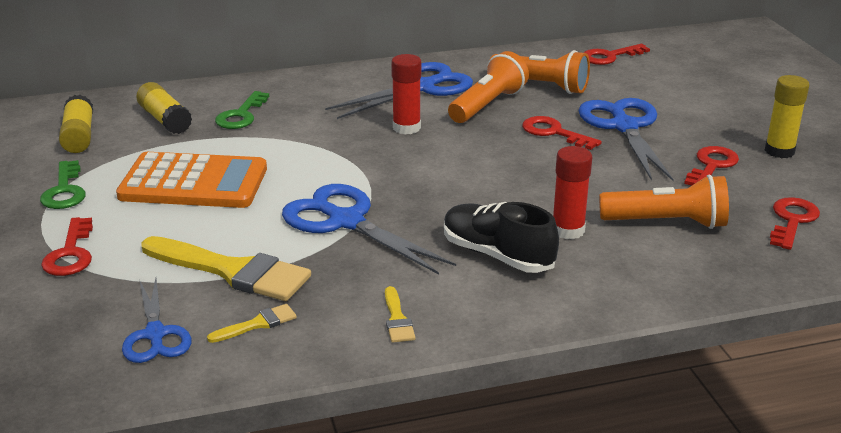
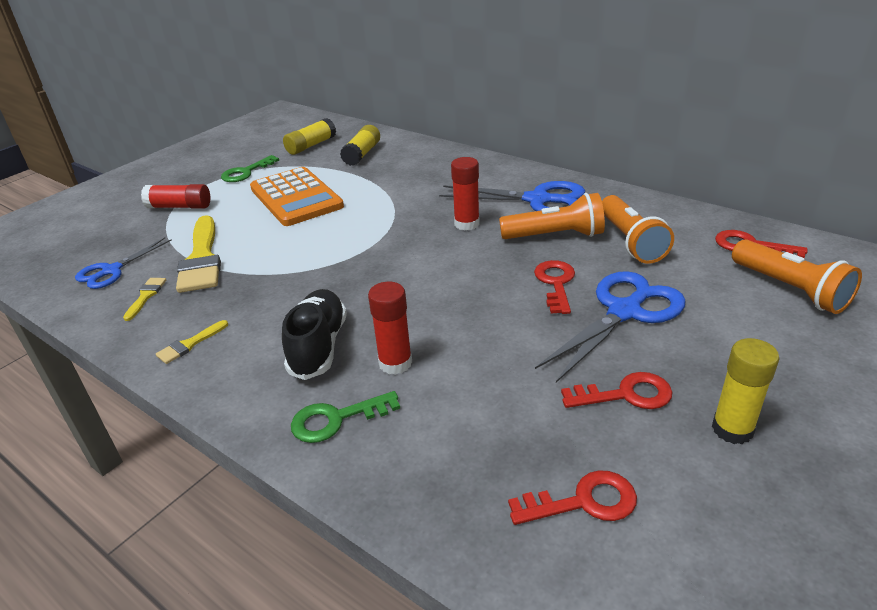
camera: 55 degrees right, 5 degrees up
(70, 254) = (180, 207): red key -> red glue stick
(241, 115) = (400, 169): green key -> green key (336, 419)
(257, 324) = (146, 296): yellow brush -> yellow brush turned 105 degrees counterclockwise
(346, 221) = (303, 265): blue scissors -> none
(667, 223) = (473, 413): orange flashlight -> orange flashlight (790, 290)

